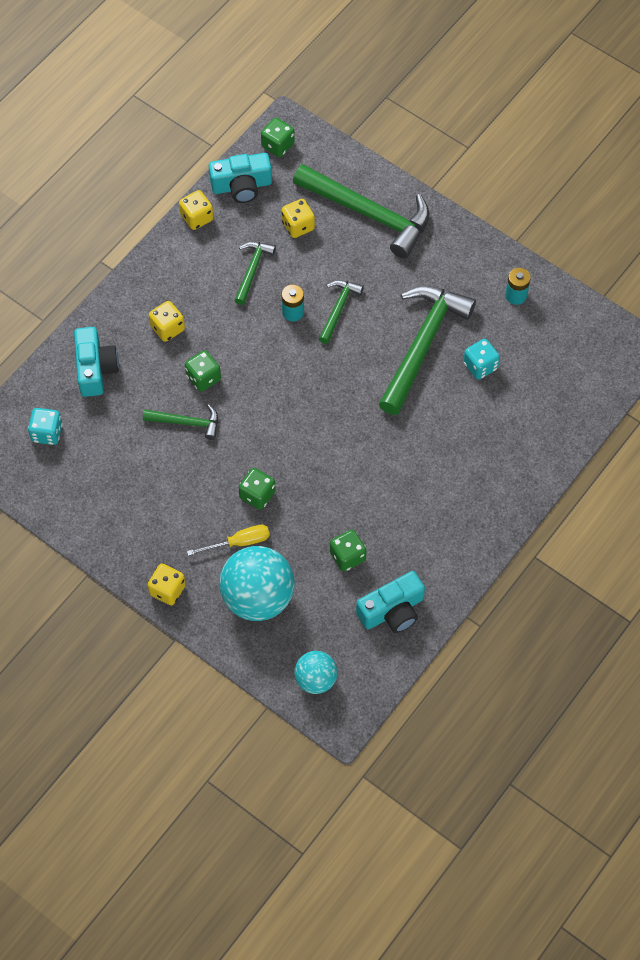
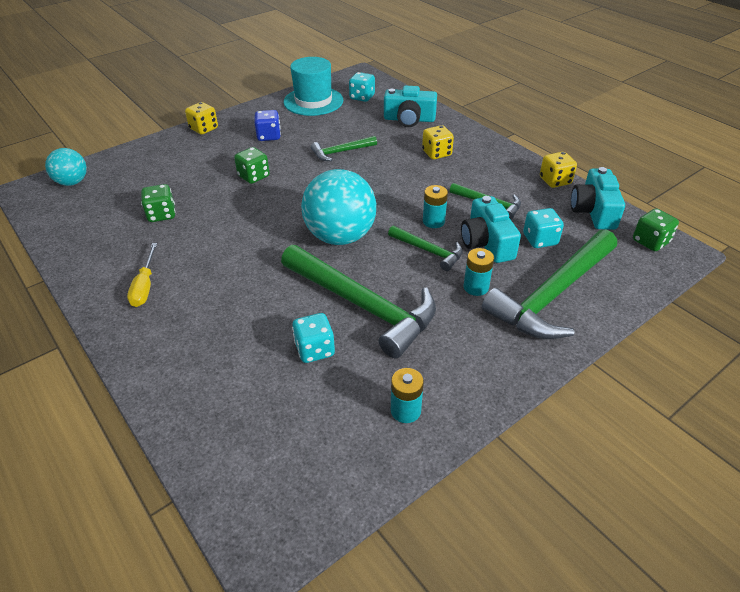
camera: 105 degrees right, 20 degrees down
(69, 487) = (313, 101): none -> turquoise hat
(169, 509) = (269, 136): none -> blue dice
(187, 423) = (341, 152): green hammer -> green hammer turned 45 degrees clockwise
(203, 378) = (380, 164): green dice -> none
(239, 542) = (218, 162): yellow screwdriver -> yellow screwdriver (145, 286)
(258, 597) = (164, 165): turquoise ball -> turquoise ball (340, 236)
(298, 226) = (540, 240): yellow dice -> turquoise dice
(376, 268) = (476, 287): none -> turquoise battery
(392, 610) = (90, 231): turquoise camera -> turquoise camera (487, 243)

